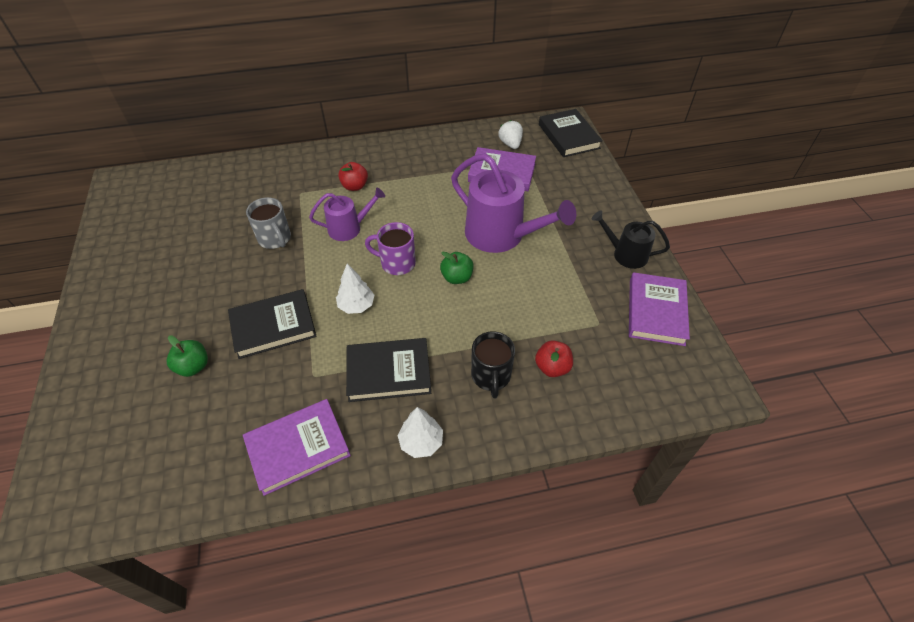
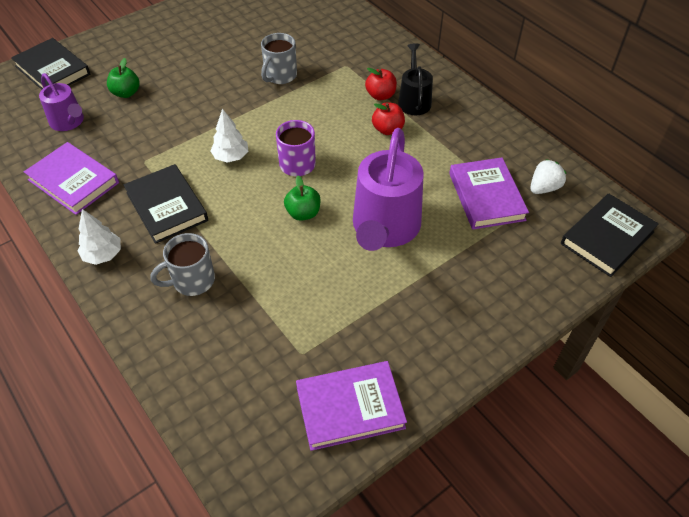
camera: 65 degrees right, 0 degrees up
(273, 326) = (184, 117): black book -> black book (52, 70)
(349, 228) = (322, 114): purple watering can -> purple watering can (68, 122)
(491, 376) = (192, 281): black mug -> grey mug
(552, 367) = (223, 327): red apple -> red apple (387, 129)
(626, 254) = (428, 353): black watering can -> black watering can (414, 100)

